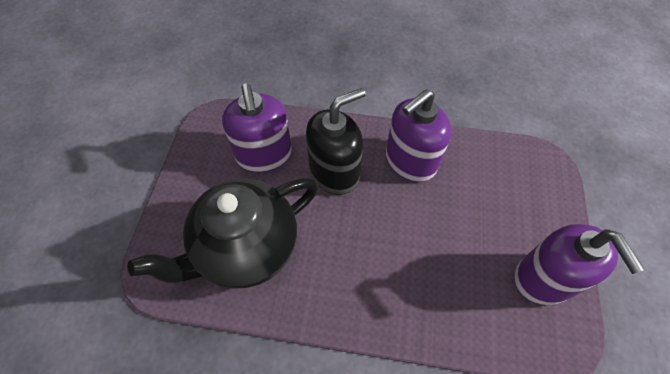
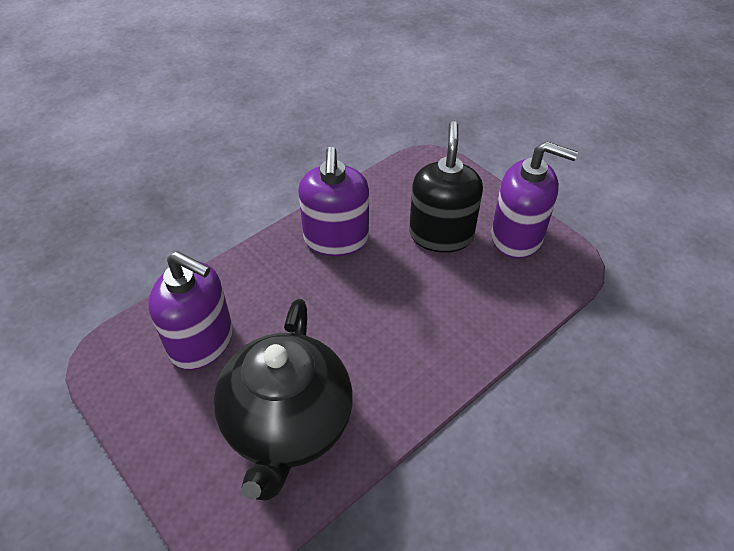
camera: 50 degrees left, 10 degrees down
(334, 172) = (285, 299): black soap dispenser -> black soap dispenser (441, 234)

